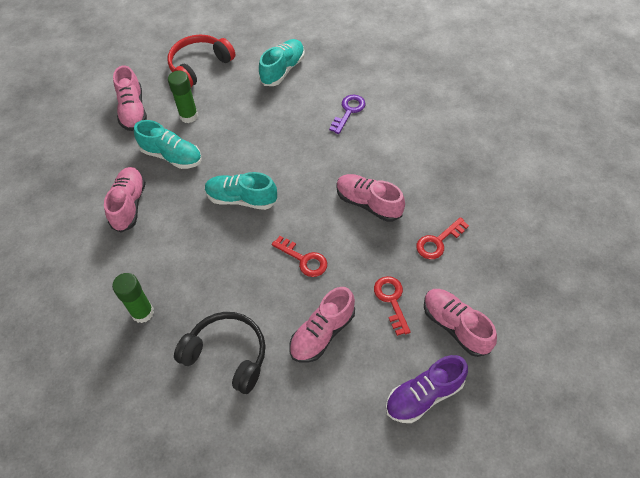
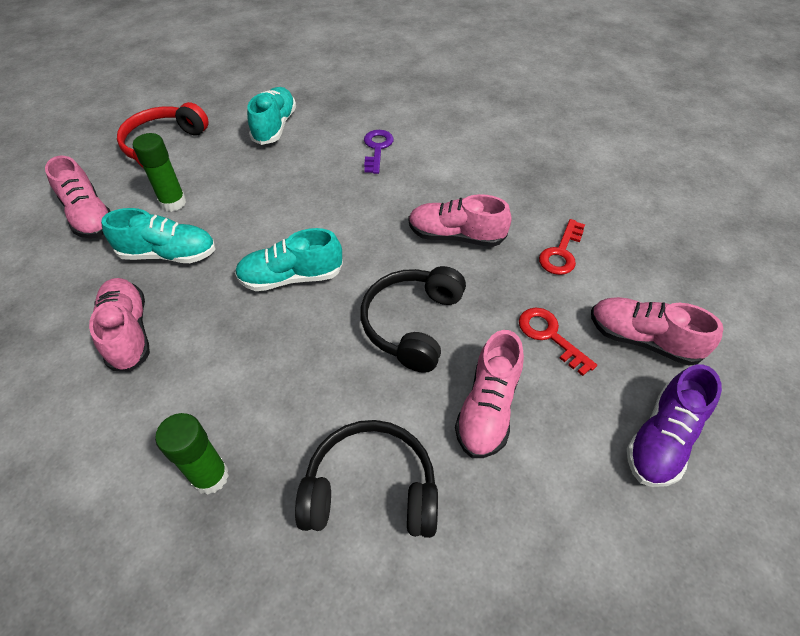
camera: 25 degrees left, 5 degrees down
(304, 259) = (412, 324): red key -> black headphones

